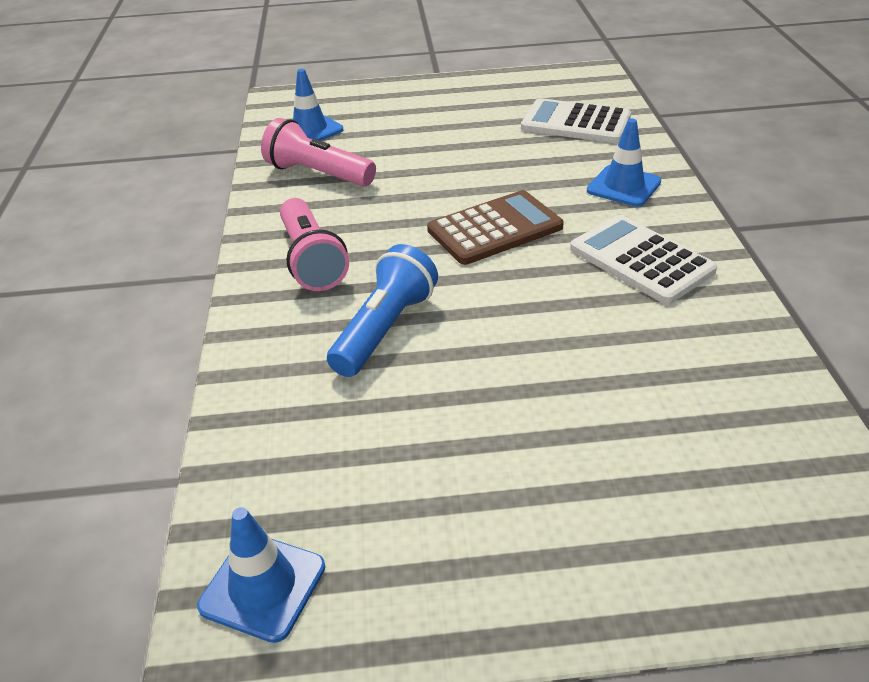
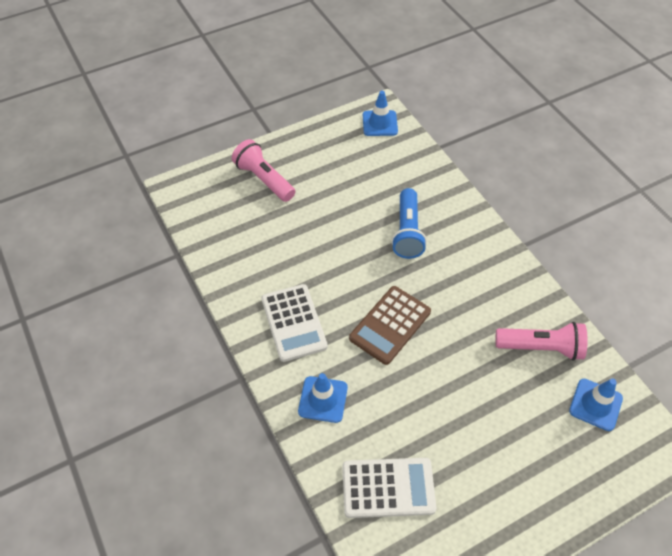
camera: 155 degrees right, 15 degrees up
(311, 260) = (479, 266): pink flashlight -> pink flashlight (264, 179)
(641, 260) = (293, 323): white calculator -> white calculator turned 45 degrees clockwise

